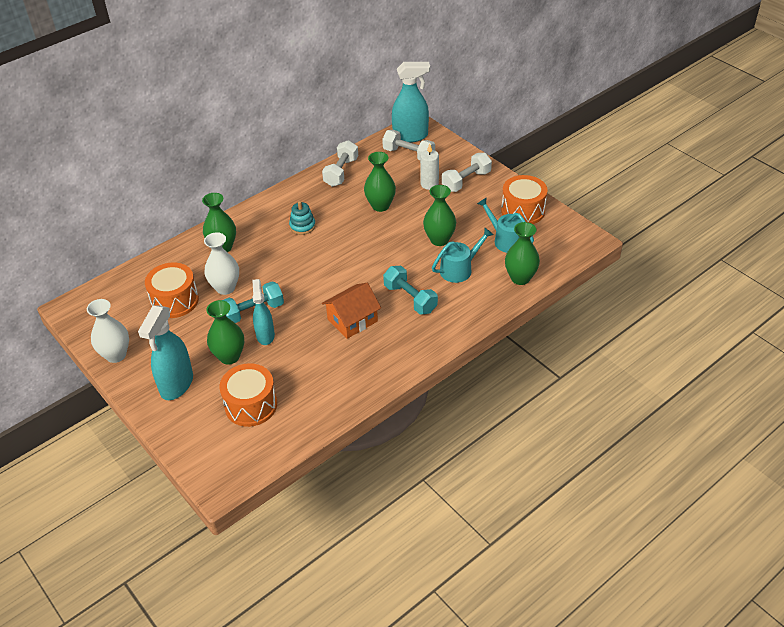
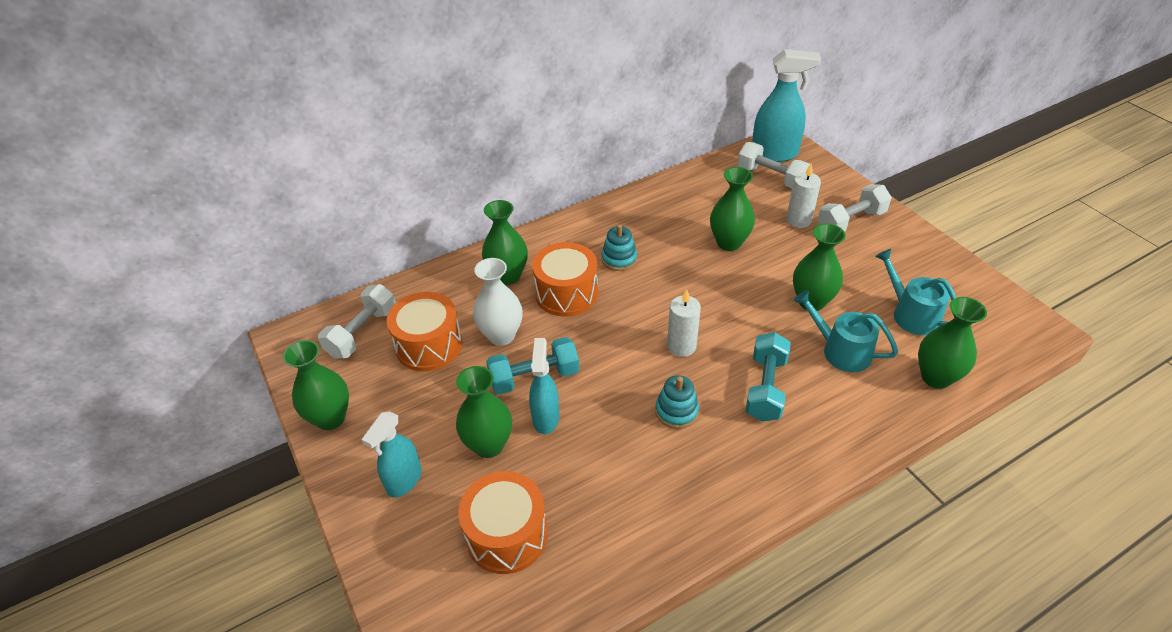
camera: 10 degrees right, 0 degrees up
(116, 355) = (330, 418): white vase -> green vase
(176, 385) = (404, 480): turquoise spray bottle -> turquoise spray bottle, size x0.65
(341, 172) = (678, 191): white dumbbell -> white dumbbell (362, 333)
(352, 279) = (681, 346): none -> white candle
(352, 320) = (676, 411): orange house -> turquoise stacking toy
(410, 298) = (765, 388): turquoise dumbbell -> turquoise dumbbell turned 45 degrees clockwise
(459, 269) = (841, 351): turquoise watering can -> turquoise watering can turned 120 degrees counterclockwise
(523, 211) = (934, 273): orange drum -> orange drum (566, 293)

